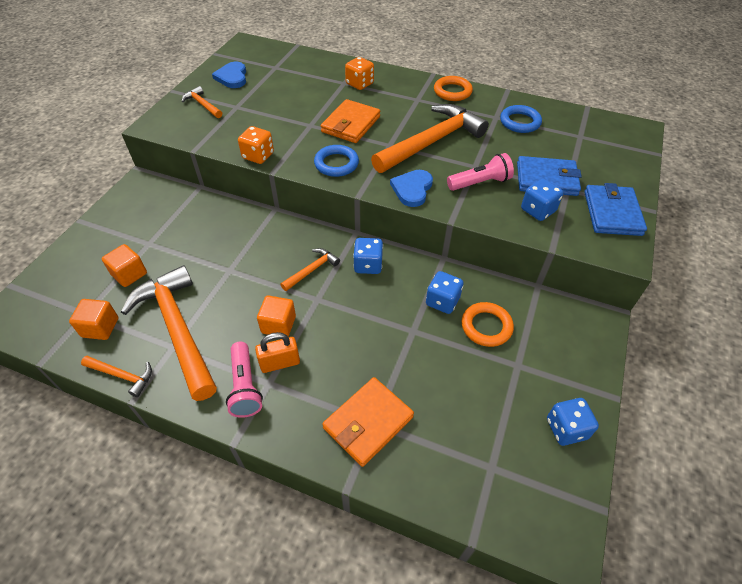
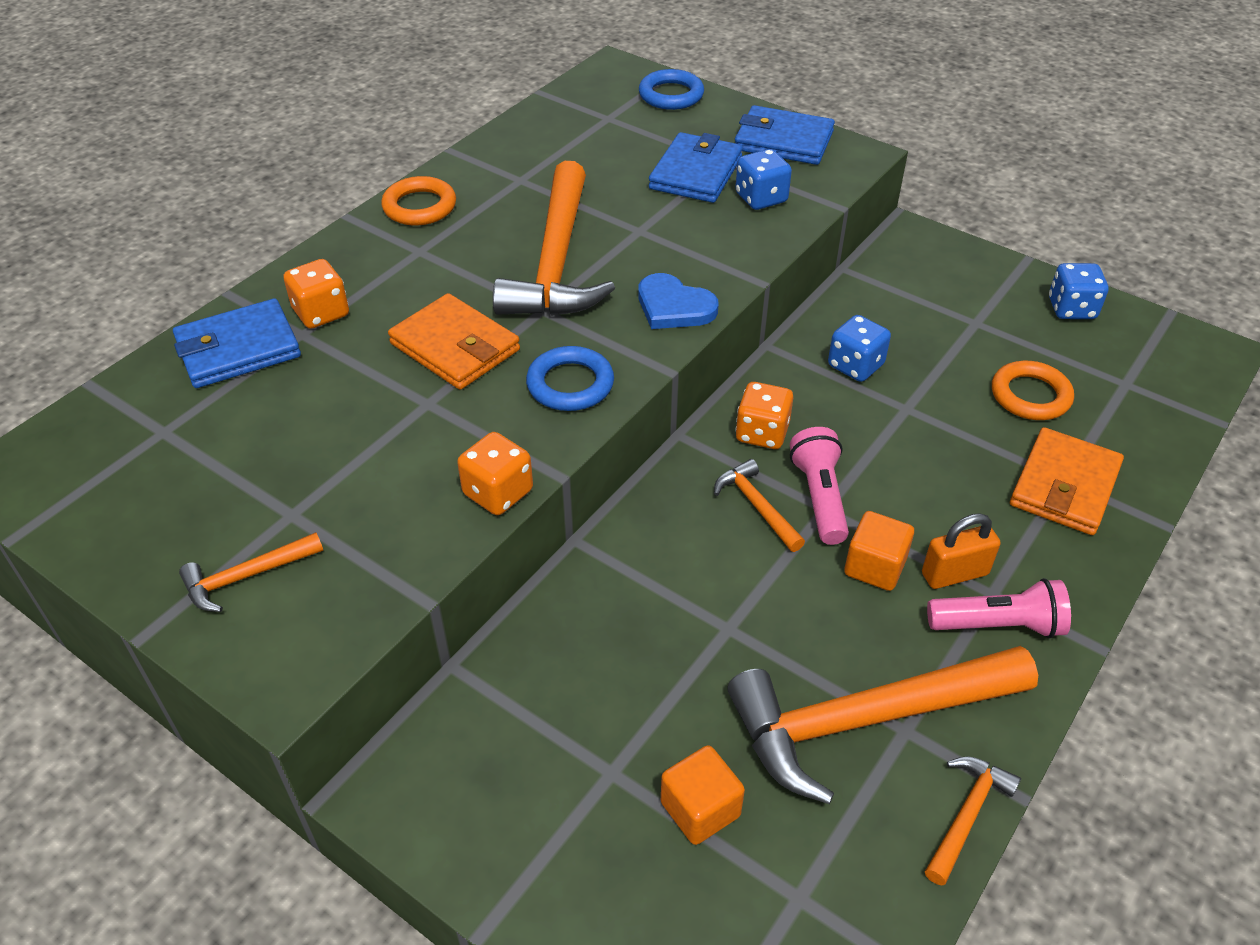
camera: 75 degrees left, 5 degrees down
(100, 327) = (843, 862): orange cube -> none
(232, 77) = (156, 512): blue heart -> none
(280, 363) = (954, 574): orange padlock -> orange padlock turned 75 degrees clockwise
(328, 70) = (238, 349): none -> blue wallet
(368, 265) = (762, 433): blue dice -> orange dice
(368, 422) = (1064, 486): orange wallet -> orange wallet turned 60 degrees clockwise
(431, 142) = (556, 261): orange hammer -> orange hammer turned 150 degrees counterclockwise
(480, 183) = (682, 235): pink flashlight -> pink flashlight (819, 497)
(486, 326) = (908, 334): orange ring -> orange ring (1030, 396)
(520, 122) = (546, 160): blue ring -> blue ring (671, 95)

